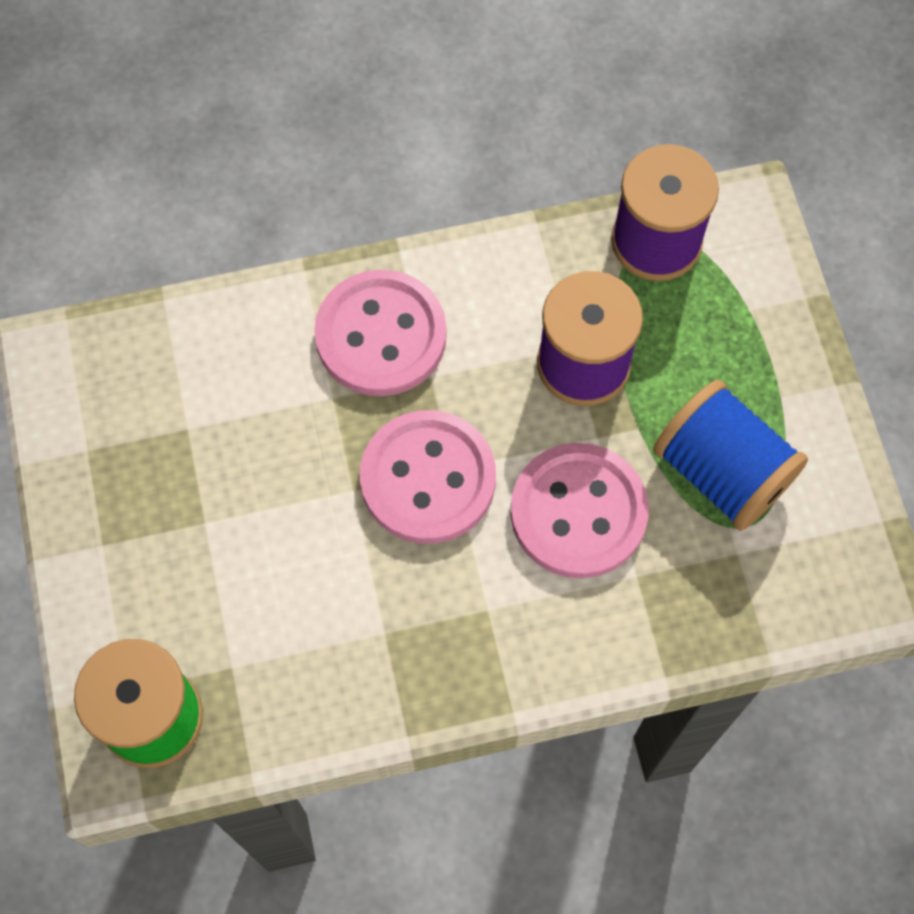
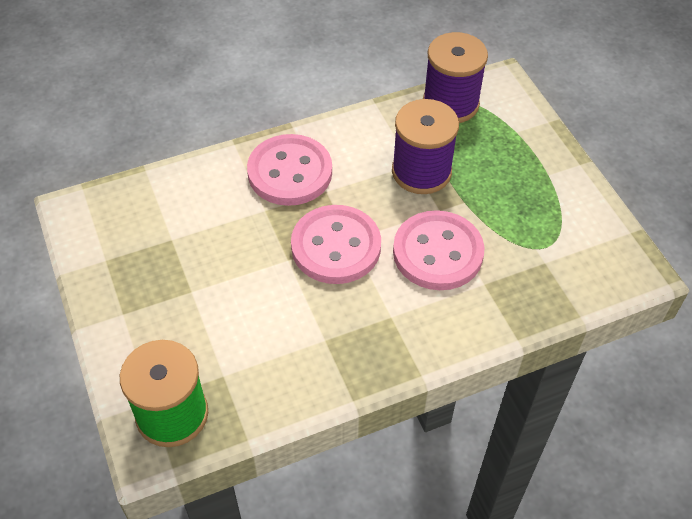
camera: 10 degrees left, 15 degrees down
(722, 472) = (523, 218): blue spool -> none

